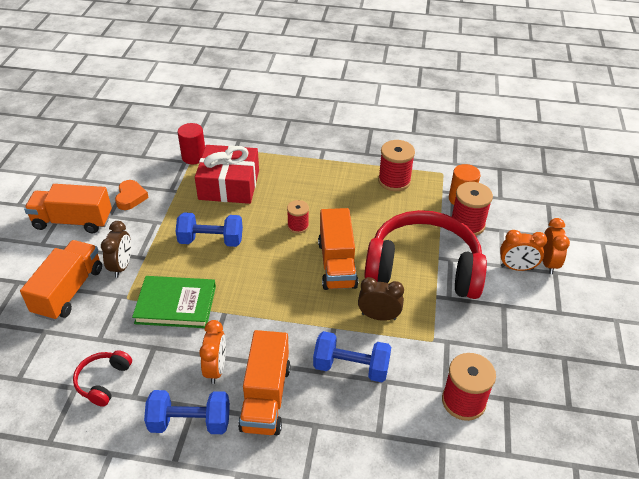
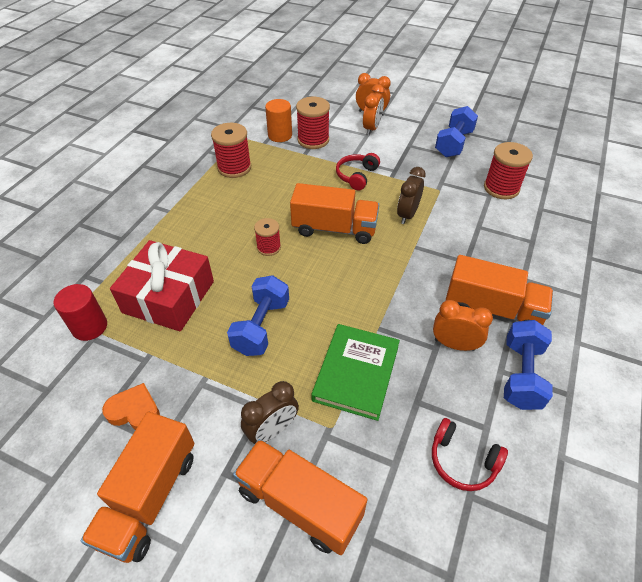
camera: 75 degrees left, 5 degrees up
(122, 266) = (272, 430): brown clock -> brown clock turned 120 degrees clockwise
(351, 367) = (462, 244): blue dumbbell -> blue dumbbell (453, 144)
(423, 268) = (356, 176): red headphones -> red headphones, size x0.42

